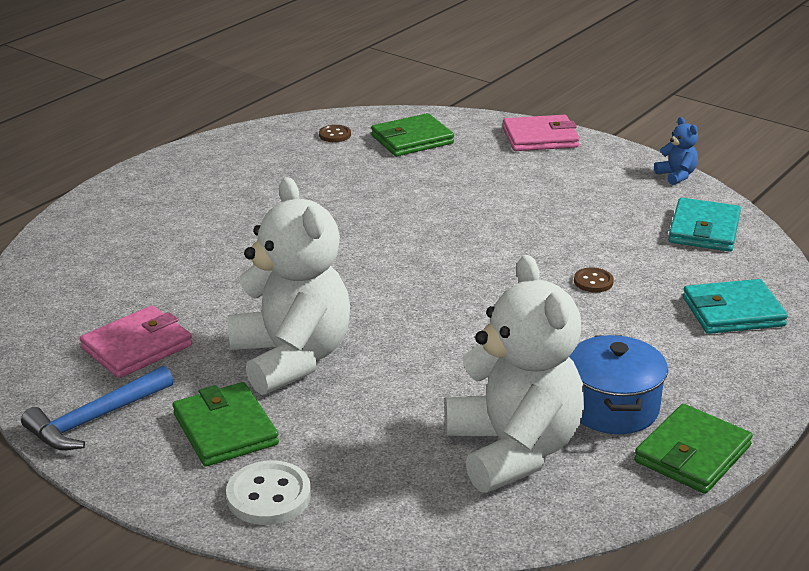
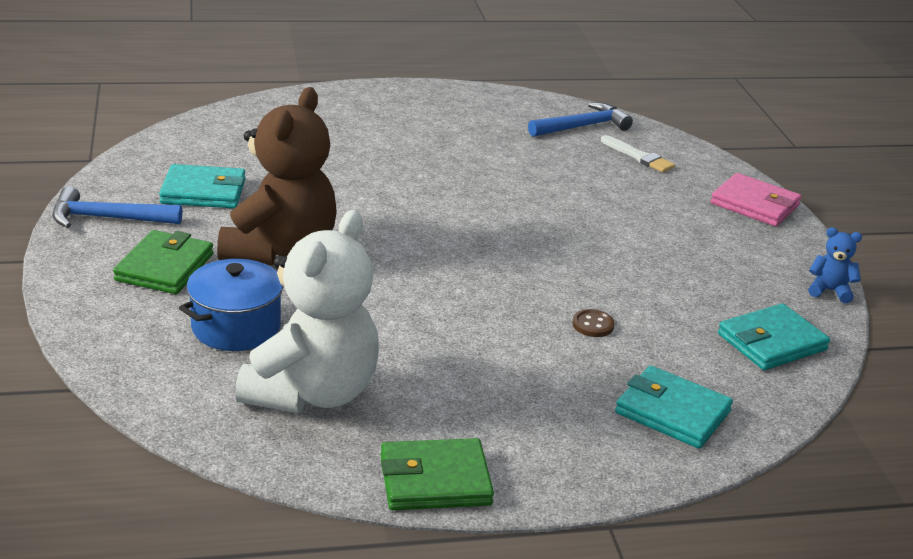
camera: 40 degrees right, 0 degrees up
(137, 347) = (203, 192): pink wallet -> turquoise wallet
(269, 496) = (118, 319): white button -> none
(291, 358) = (280, 250): white teddy bear -> brown teddy bear
(335, 135) = (582, 126): brown button -> blue hammer
(412, 139) = (639, 156): green wallet -> white brush
(612, 407) = (436, 413): blue pot -> blue pot (236, 327)
(676, 176) = (829, 291): blue teddy bear -> blue teddy bear turned 90 degrees counterclockwise

